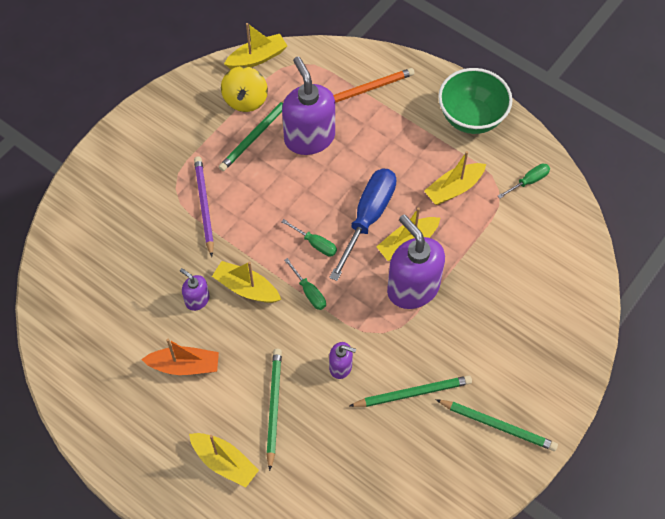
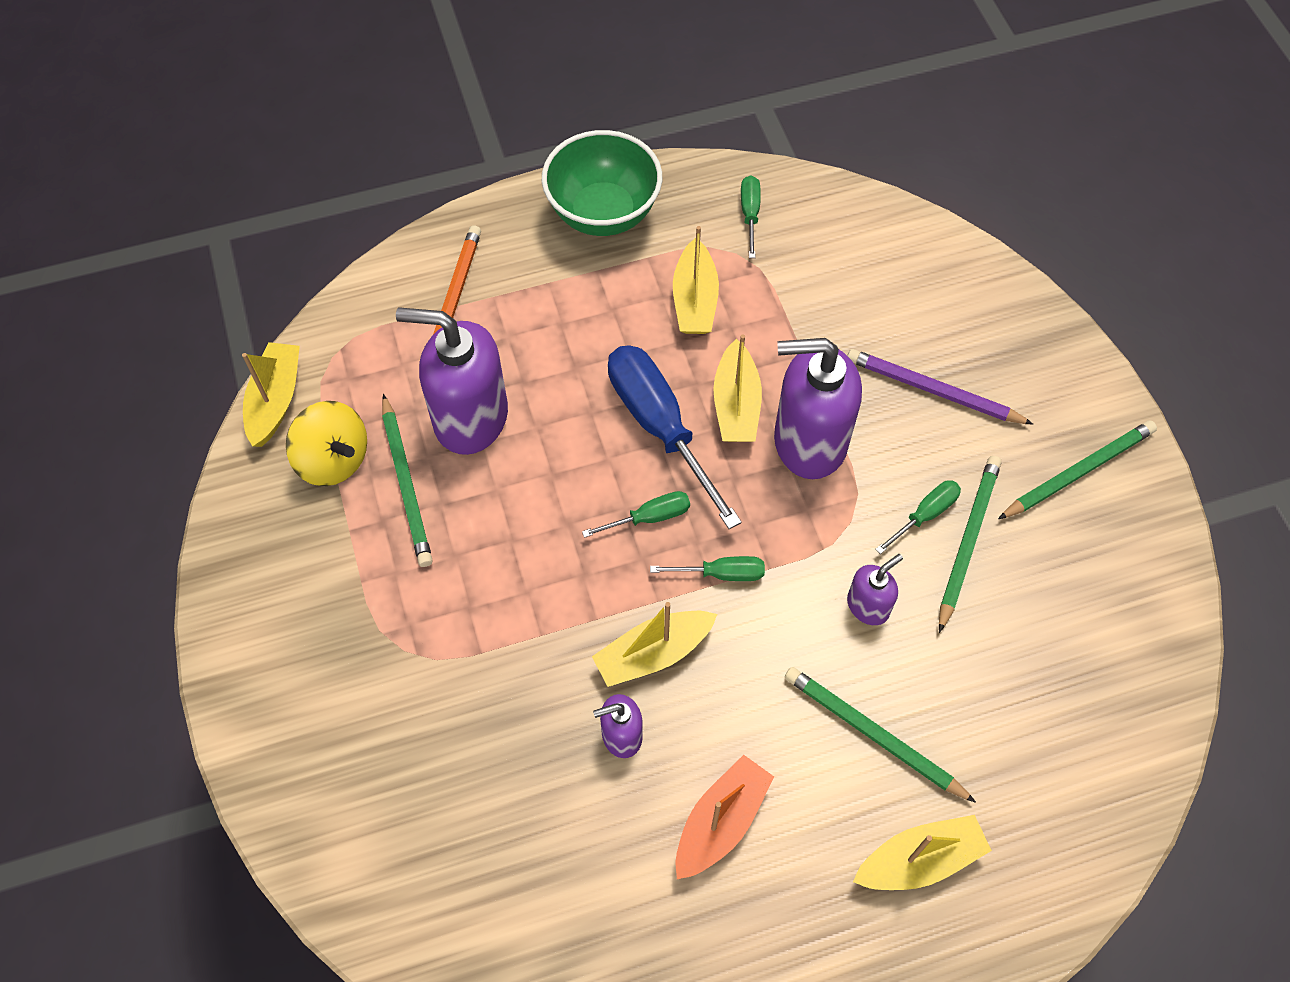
camera: 55 degrees left, 0 degrees up
(204, 206) = (468, 628): purple pencil -> purple pencil (933, 391)
(412, 365) = (925, 515): none -> green screwdriver

